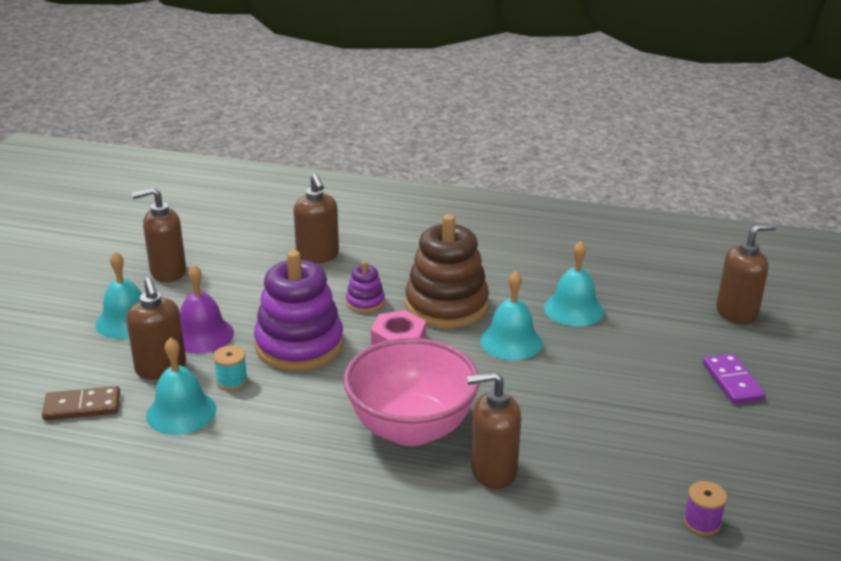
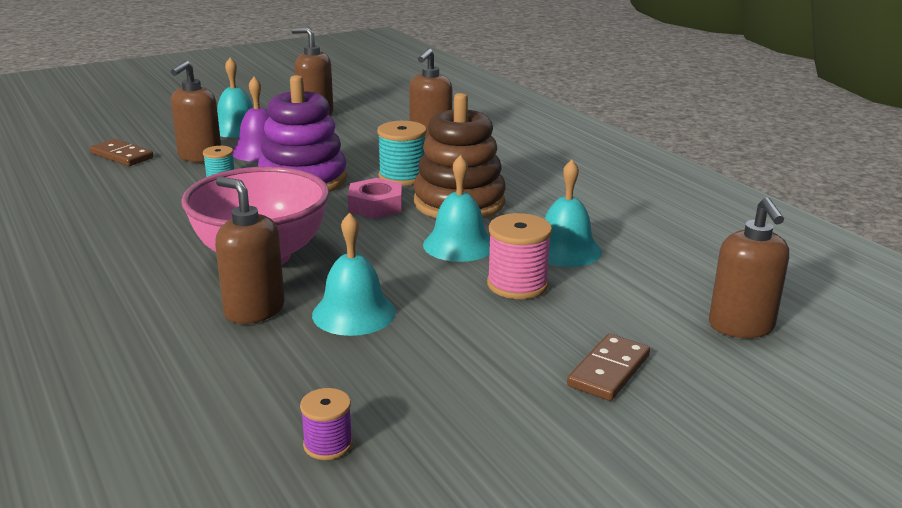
camera: 45 degrees right, 5 degrees down
(181, 412) = (159, 181): turquoise bell -> turquoise bell (354, 313)
(365, 302) = (402, 177): purple stacking toy -> turquoise spool
(595, 352) = (517, 284): none -> pink spool
(732, 381) = (609, 371): purple domino -> brown domino
(737, 313) = (741, 326): brown soap dispenser -> brown soap dispenser turned 60 degrees clockwise

